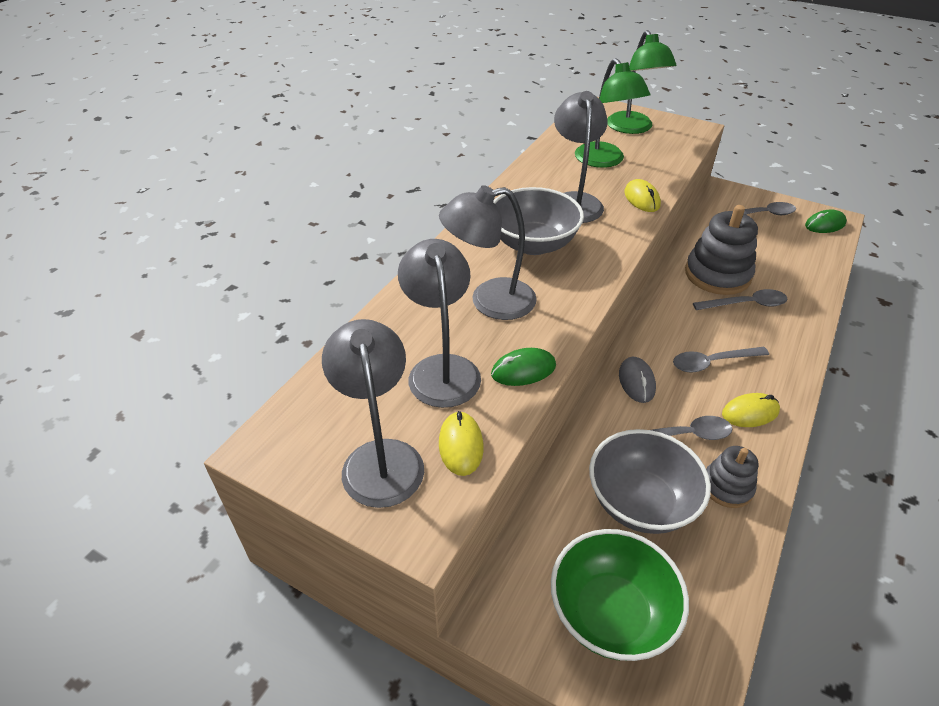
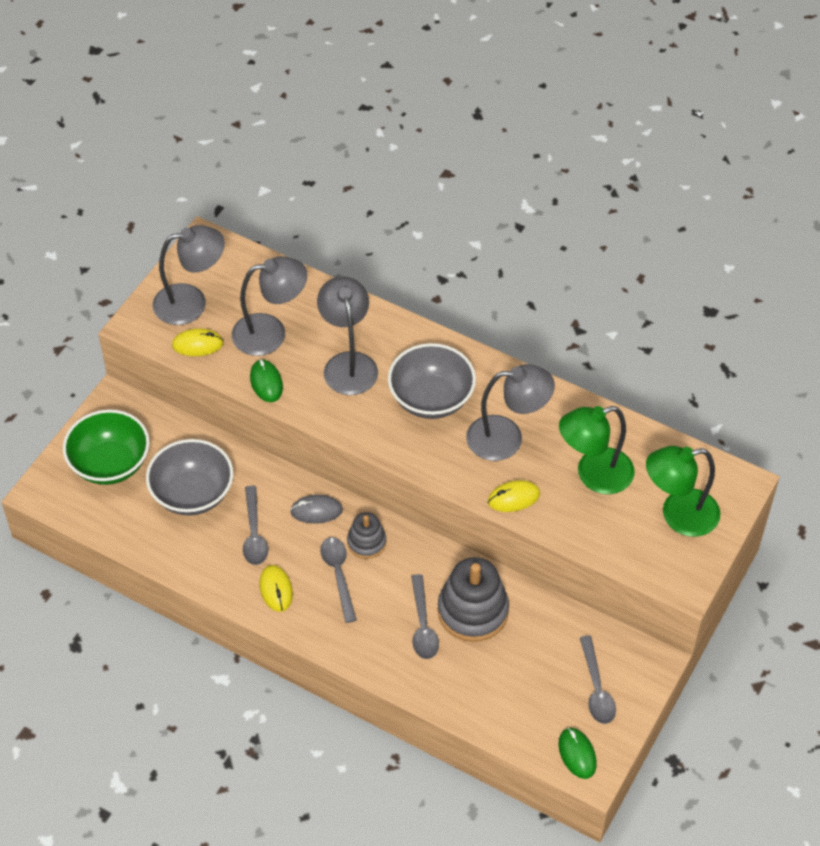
camera: 90 degrees right, 10 degrees up
(727, 487) = (201, 553): grey stacking toy -> grey stacking toy (366, 542)

